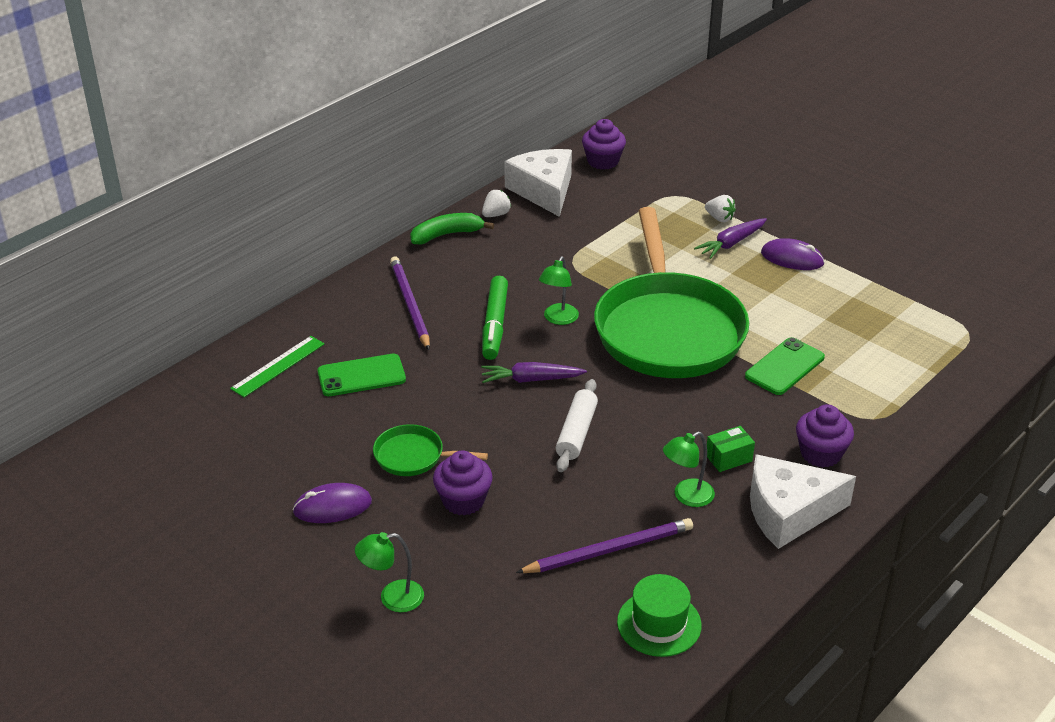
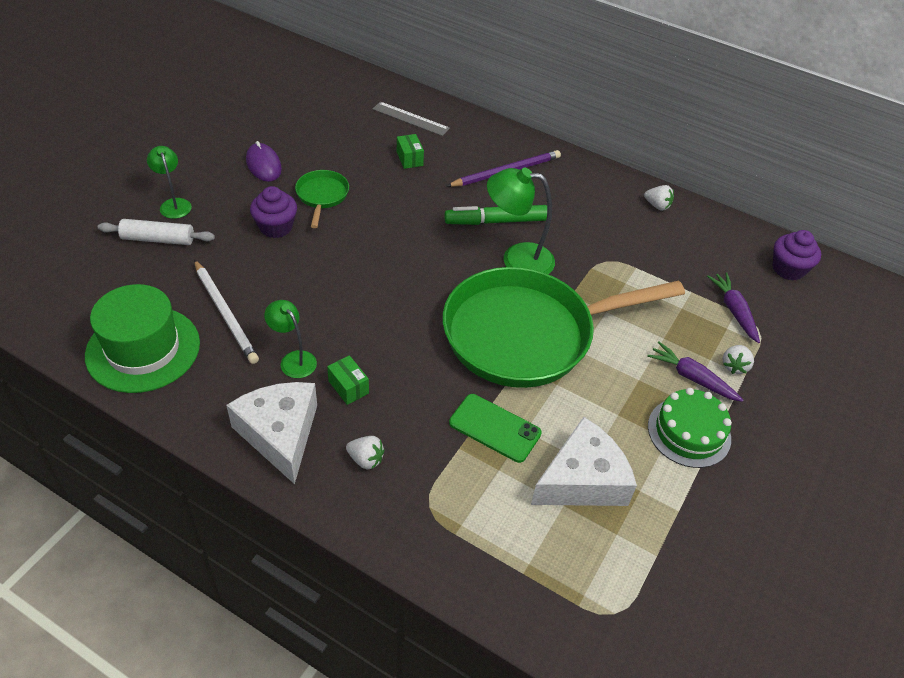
camera: 75 degrees right, 10 degrees up
(278, 366) = (410, 118): green ruler -> grey ruler
(361, 376) = (409, 159): green phone -> green box
(446, 235) = (612, 180): green banana -> none
(531, 379) = (428, 250): purple carrot -> purple carrot (734, 311)
(544, 191) = (712, 232): white cheese -> white cheese (582, 480)
(558, 319) = (517, 259): green lamp -> green lamp, size x1.64
(576, 433) = (365, 283): white rolling pin -> white rolling pin (158, 239)
(609, 550) = (225, 313): purple pencil -> white pencil
(659, 623) = (143, 349): green hat -> green hat, size x1.61
(792, 258) = (689, 432): purple mouse -> green cake
(820, 453) = (366, 459): purple cupcake -> white strawberry

